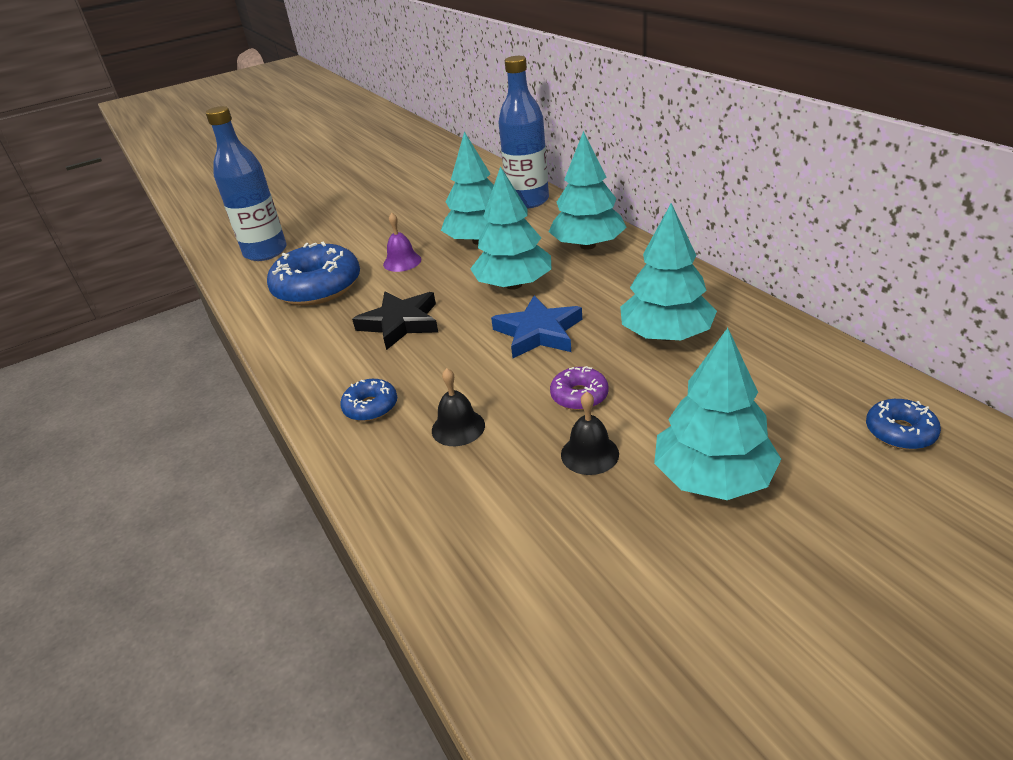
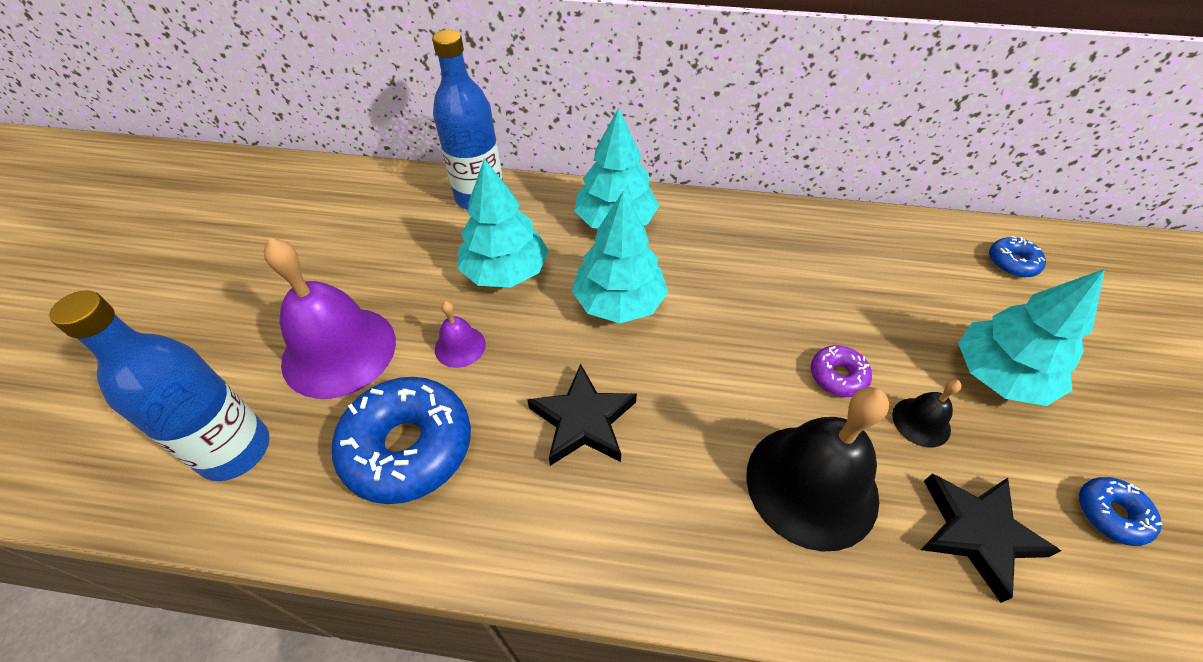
camera: 55 degrees left, 15 degrees up
(353, 237) = (339, 351): none -> purple bell
(371, 407) = (713, 535): blue donut -> blue donut (1110, 514)
(458, 427) = (811, 485): black bell -> black bell, size x2.18
(510, 524) = (977, 533): none -> black star
(538, 332) = (718, 338): blue star -> none
(666, 335) = (803, 275): turquoise tree -> none

